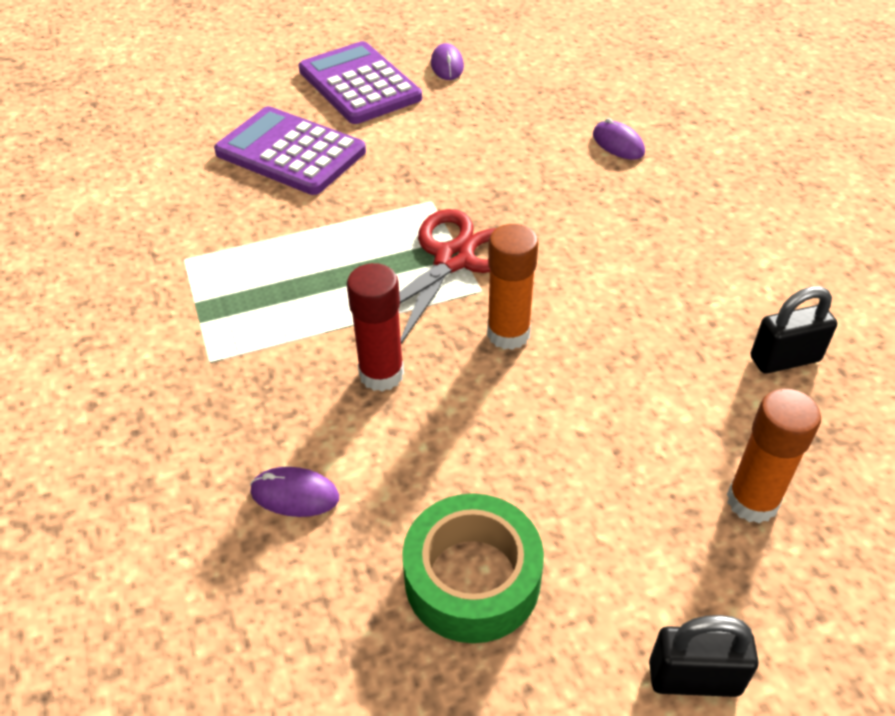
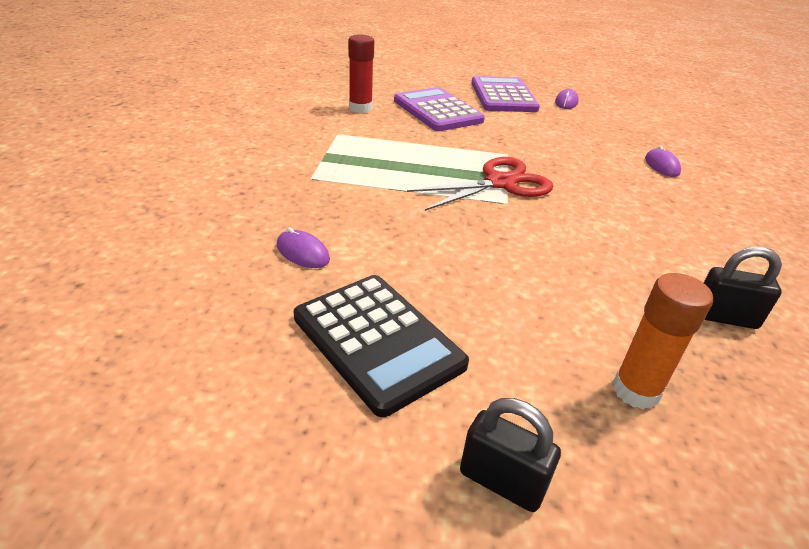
camera: 25 degrees right, 10 degrees down
(381, 374) = (407, 218): red glue stick -> red glue stick (360, 108)
(472, 578) = (377, 341): green tape -> black calculator
(508, 334) = (508, 228): orange glue stick -> none

